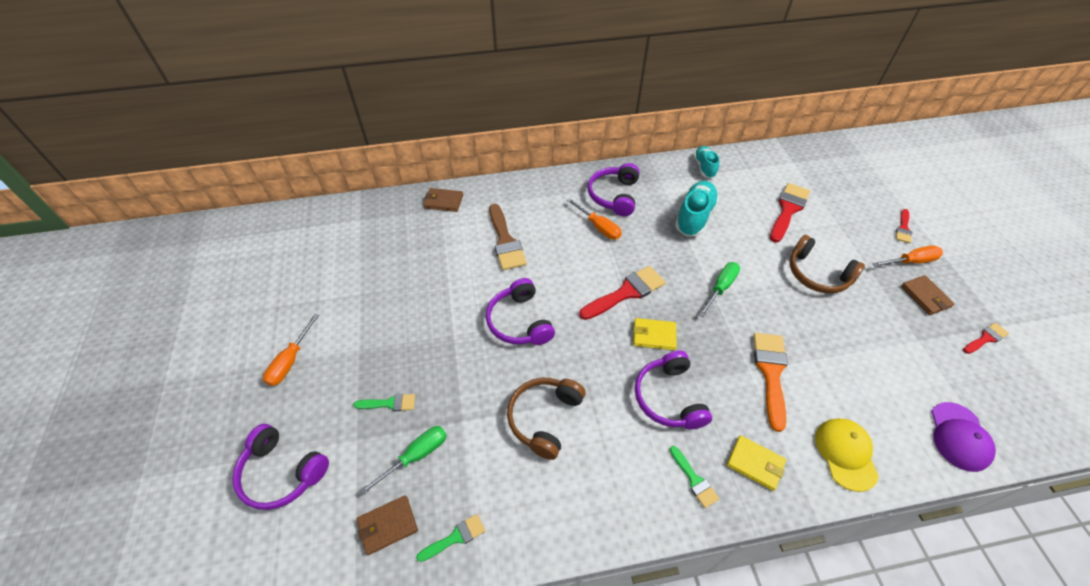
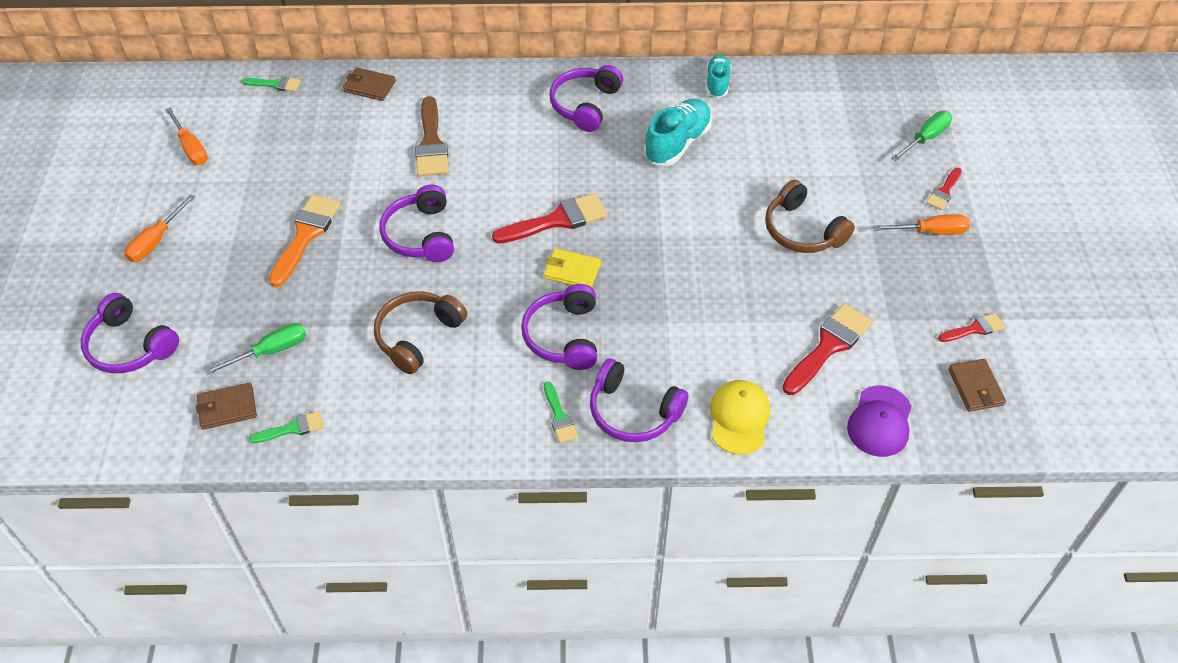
camera: 10 degrees right, 0 degrees up
(390, 403) = (254, 298): green brush -> green brush (275, 84)
(598, 227) = (551, 141): orange screwdriver -> orange screwdriver (191, 148)
(720, 288) = (674, 230): green screwdriver -> green screwdriver (925, 138)
(755, 463) = (633, 412): yellow wallet -> purple headphones
(771, 373) = (692, 328): orange brush -> orange brush (306, 235)
(788, 210) = (803, 150): red brush -> red brush (828, 346)
(925, 296) = (926, 274): brown wallet -> brown wallet (975, 387)

